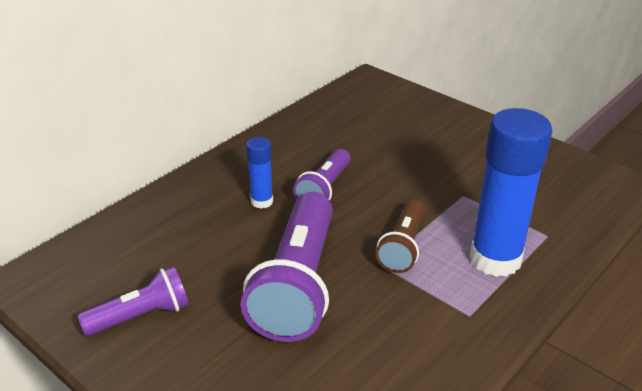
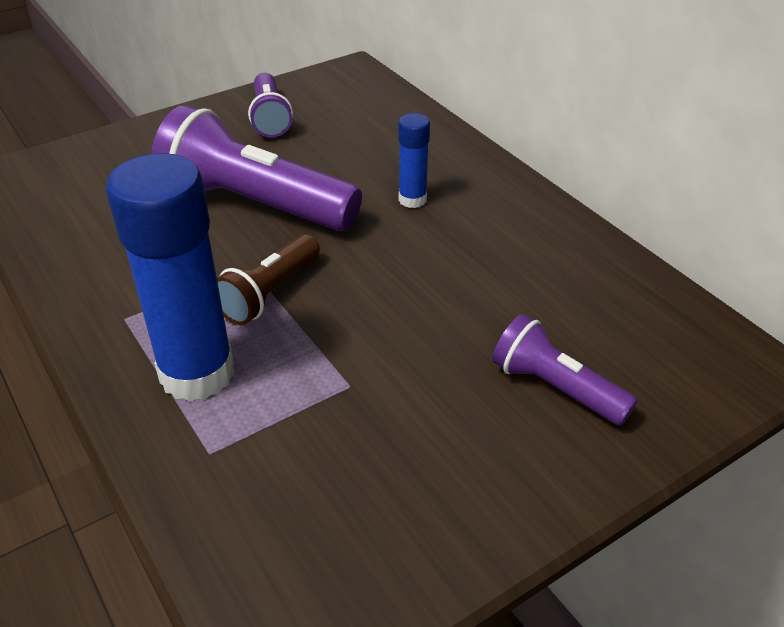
camera: 105 degrees right, 5 degrees up
(324, 189) = (418, 251): purple flashlight -> purple flashlight (556, 388)
(403, 247) = (269, 293): brown flashlight -> brown flashlight turned 90 degrees counterclockwise

